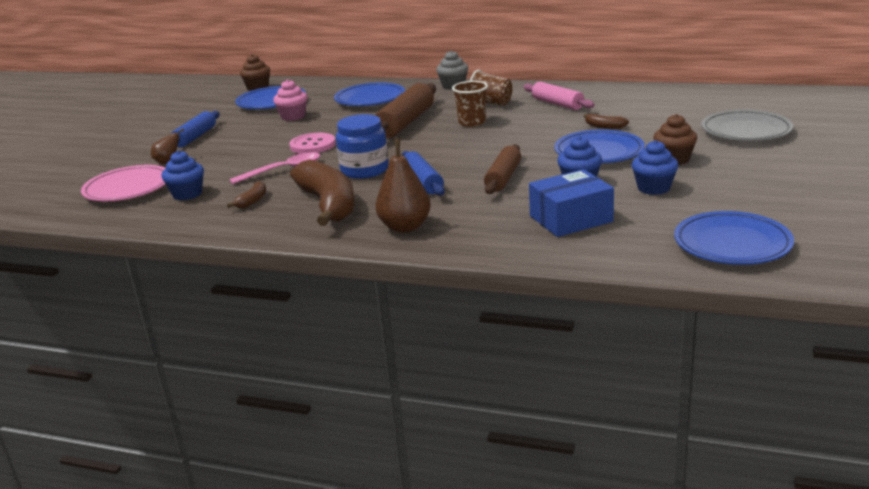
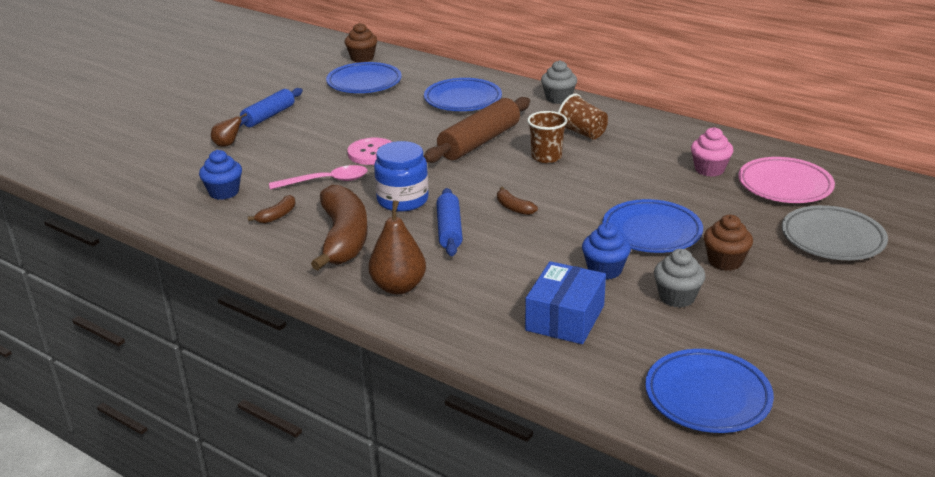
camera: 15 degrees right, 5 degrees up
(128, 189) = (176, 172): pink plate -> pink plate (784, 185)
(293, 116) = (374, 108): pink cupcake -> pink cupcake (709, 169)
(503, 178) = (532, 244): brown rolling pin -> none
(557, 104) = (652, 150): pink rolling pin -> none
(571, 219) = (565, 318): blue box -> blue box turned 60 degrees counterclockwise
(604, 126) = (681, 195): brown banana -> brown banana (513, 208)
(653, 188) = (677, 297): blue cupcake -> grey cupcake

